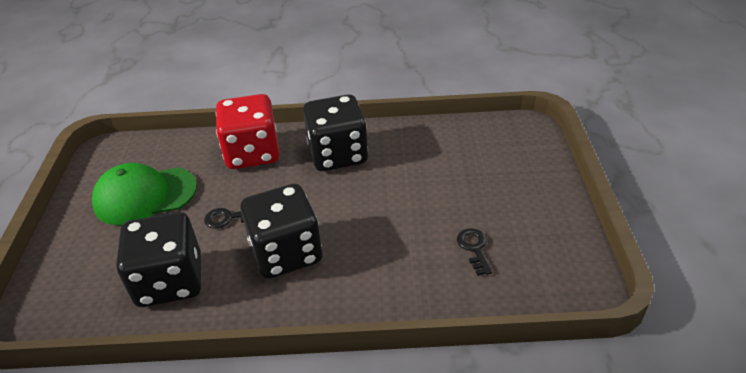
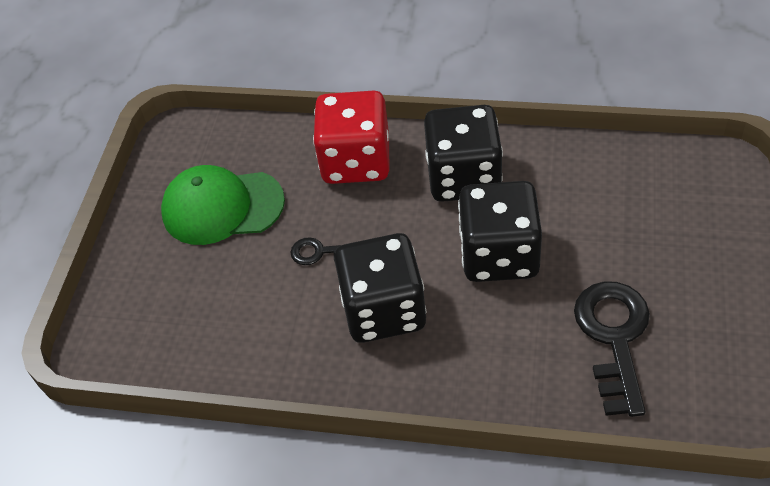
camera: 15 degrees right, 10 degrees up
(170, 281) = (247, 327): black dice -> black dice (499, 255)
(474, 248) = (614, 338): black key -> black key, size x2.02

